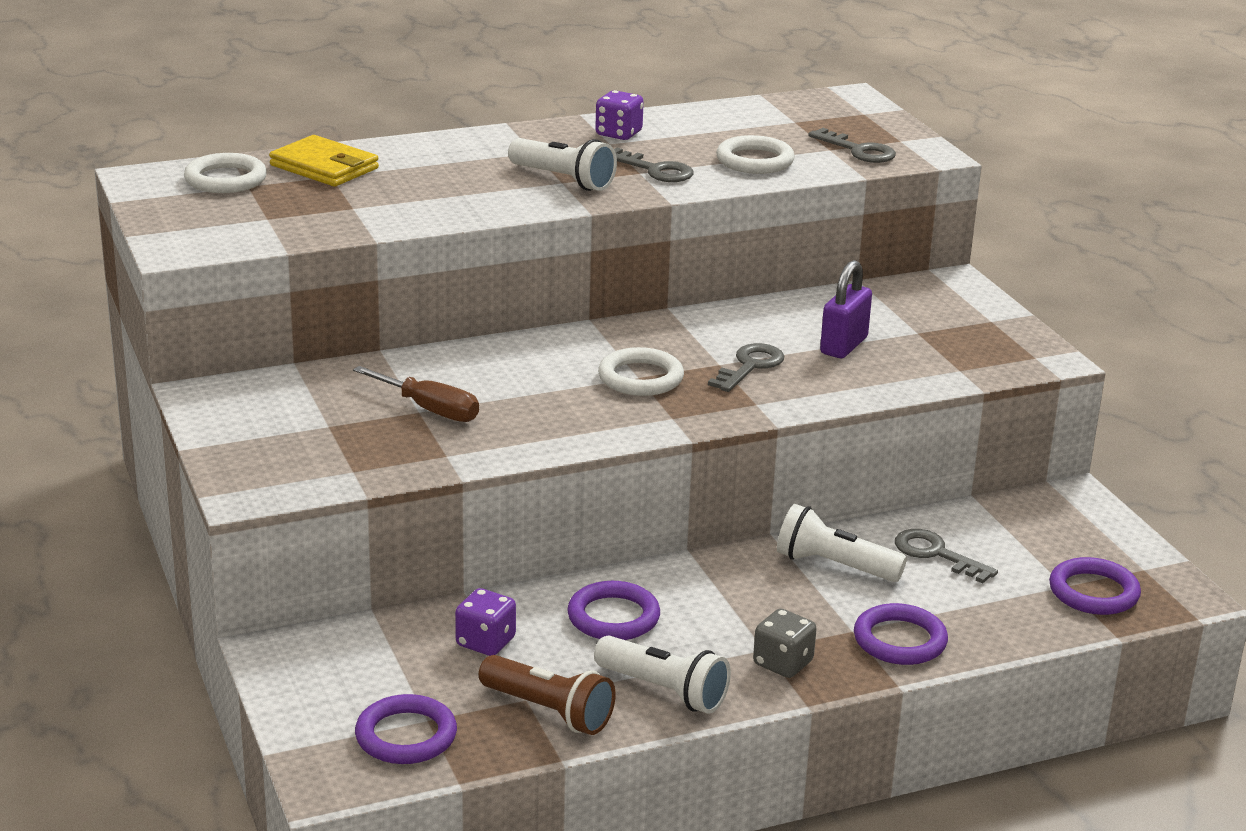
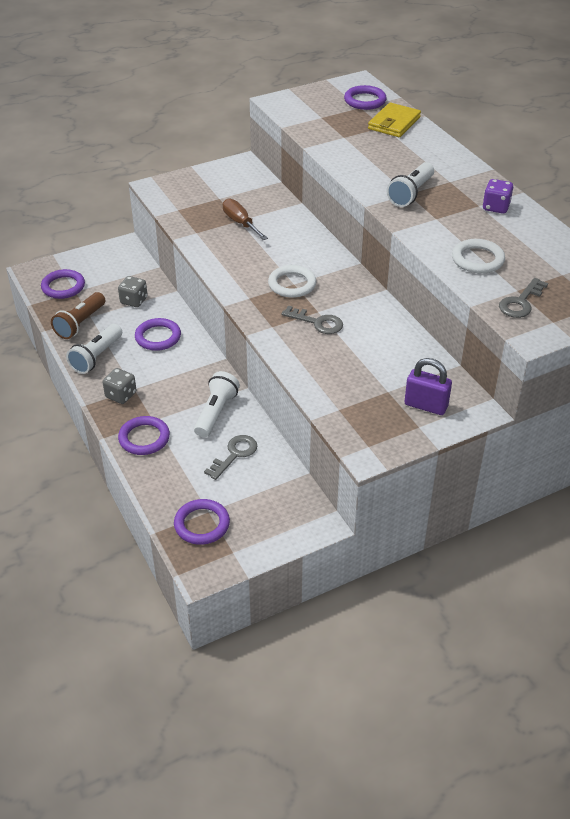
camera: 85 degrees right, 15 degrees up
(225, 179) = (365, 101): white ring -> purple ring
(430, 409) = (240, 223): brown screwdriver -> brown screwdriver turned 120 degrees clockwise
(485, 642) = (134, 301): purple dice -> grey dice
(655, 170) = (442, 223): grey key -> none
(844, 346) = (357, 359): purple padlock -> purple padlock (426, 405)

